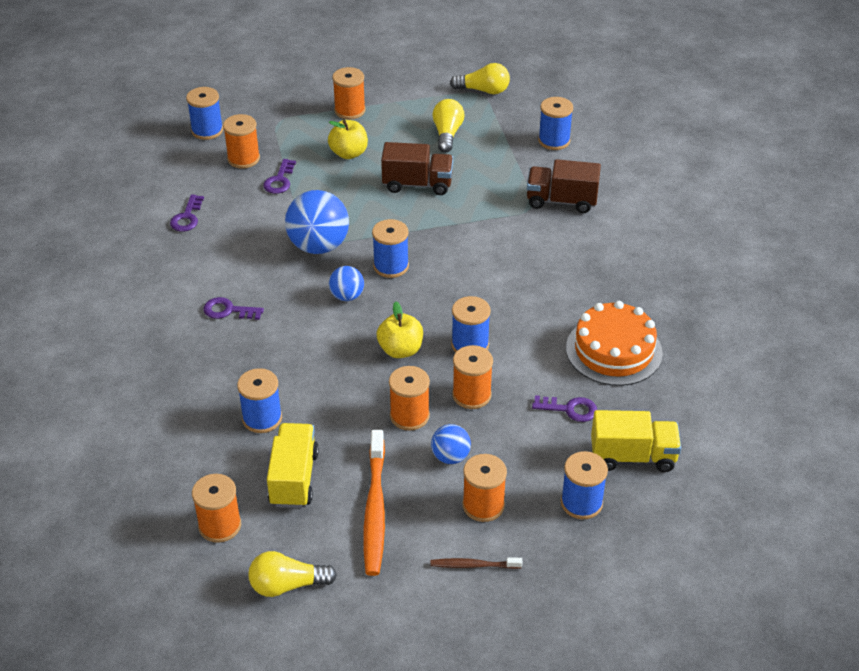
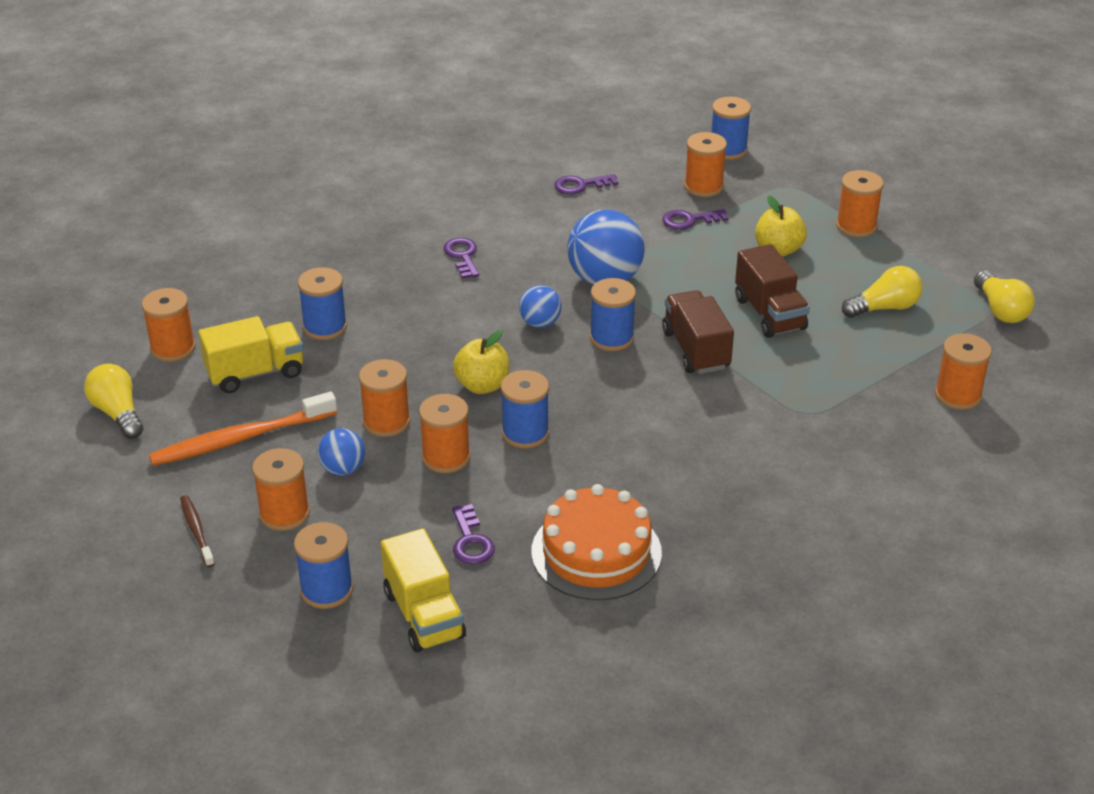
camera: 65 degrees right, 5 degrees down
(554, 140) = (958, 395): blue spool -> orange spool
(561, 201) = (841, 434): brown truck -> brown truck (696, 350)

